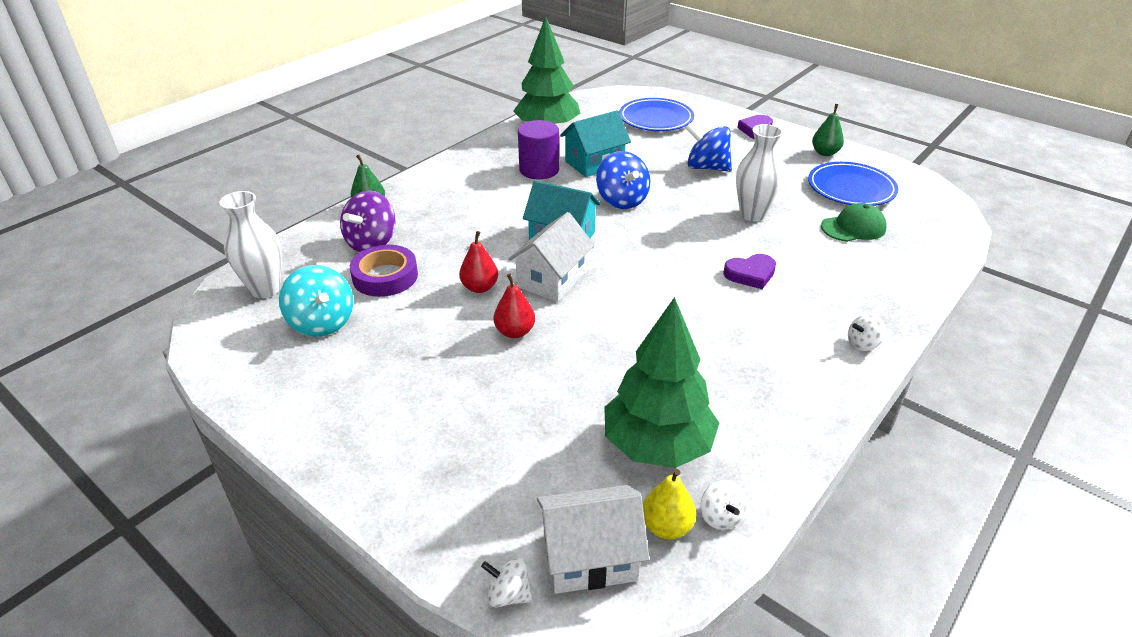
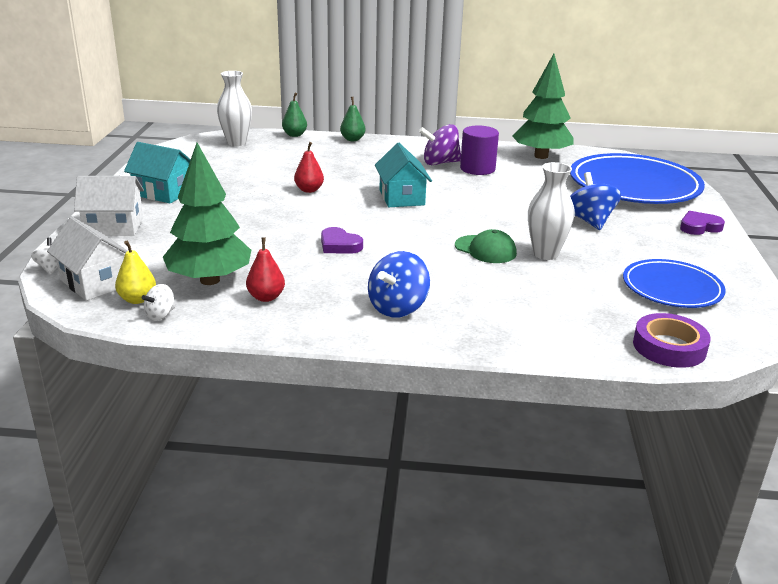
camera: 55 degrees right, 10 degrees down
(322, 323) = (223, 163): turquoise spinning top -> none
(372, 243) = (315, 151): purple spinning top -> purple spinning top (440, 163)
(385, 276) = (286, 164): purple tape -> purple tape (669, 347)
(515, 332) = (276, 211): red pear -> red pear (266, 297)
(552, 279) = (347, 207): white house -> white house (114, 226)
(594, 163) = (520, 182): turquoise house -> turquoise house (163, 193)
(622, 200) = (483, 203): blue spinning top -> blue spinning top (398, 308)
(656, 119) = (634, 185): blue plate -> blue plate, size x1.71
(750, 274) = (453, 270): purple heart -> purple heart (339, 245)
(825, 153) = (718, 264): green pear -> green pear (294, 135)
(853, 227) = (599, 301): green cap -> green cap (485, 249)
(862, 344) = (417, 334): white spinning top -> none

